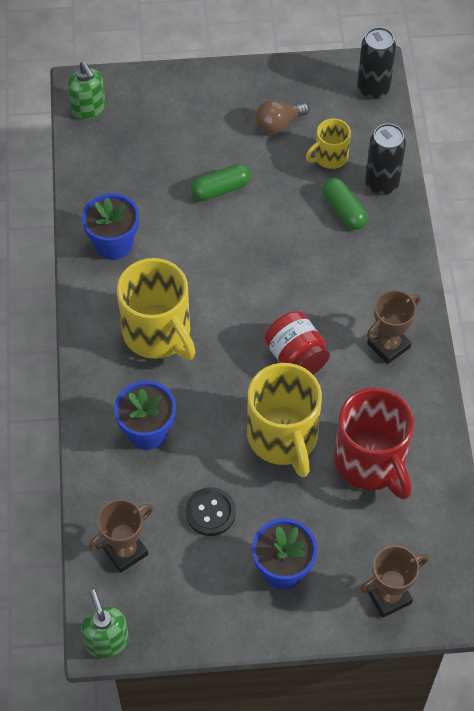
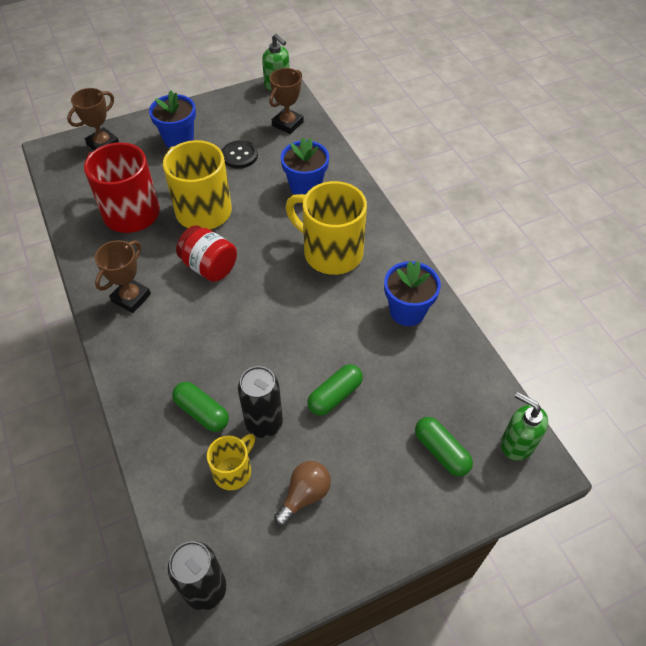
camera: 160 degrees right, 5 degrees down
(153, 121) = (441, 451): none -> green capsule
(381, 184) = (168, 456): black can -> black can (264, 423)

